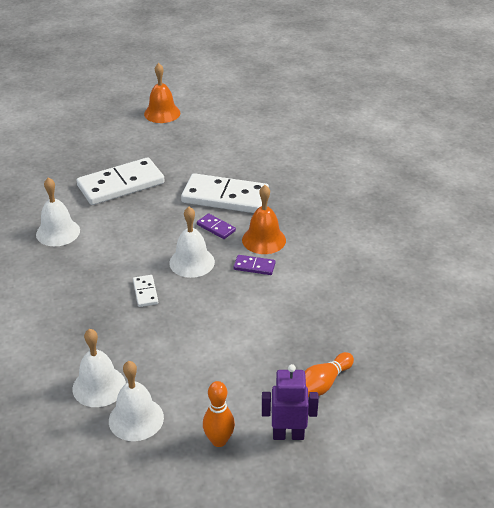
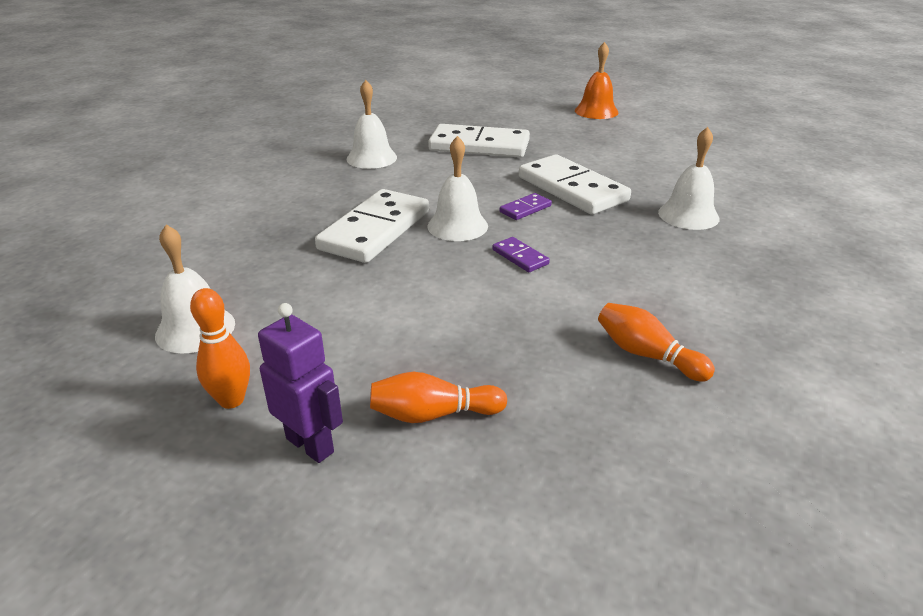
camera: 40 degrees right, 5 degrees down
(99, 386) = (212, 283): white bell -> white bell (688, 215)
(145, 292) = (375, 230): white domino -> white domino, size x2.28
(216, 228) = (525, 209): purple domino -> purple domino turned 60 degrees clockwise
(264, 240) = (565, 239): orange bell -> none
(378, 294) = (647, 355): none -> orange bowling pin

